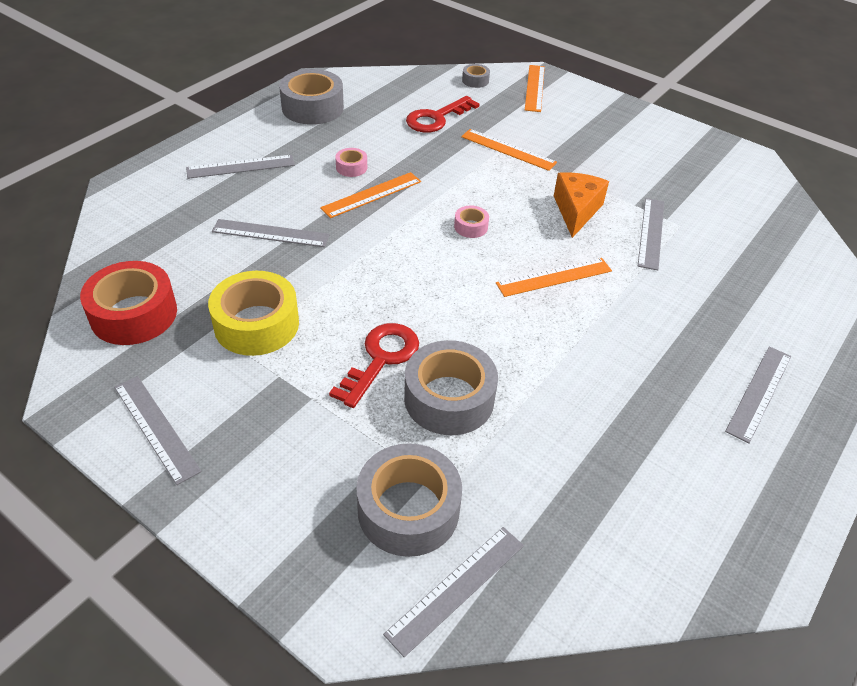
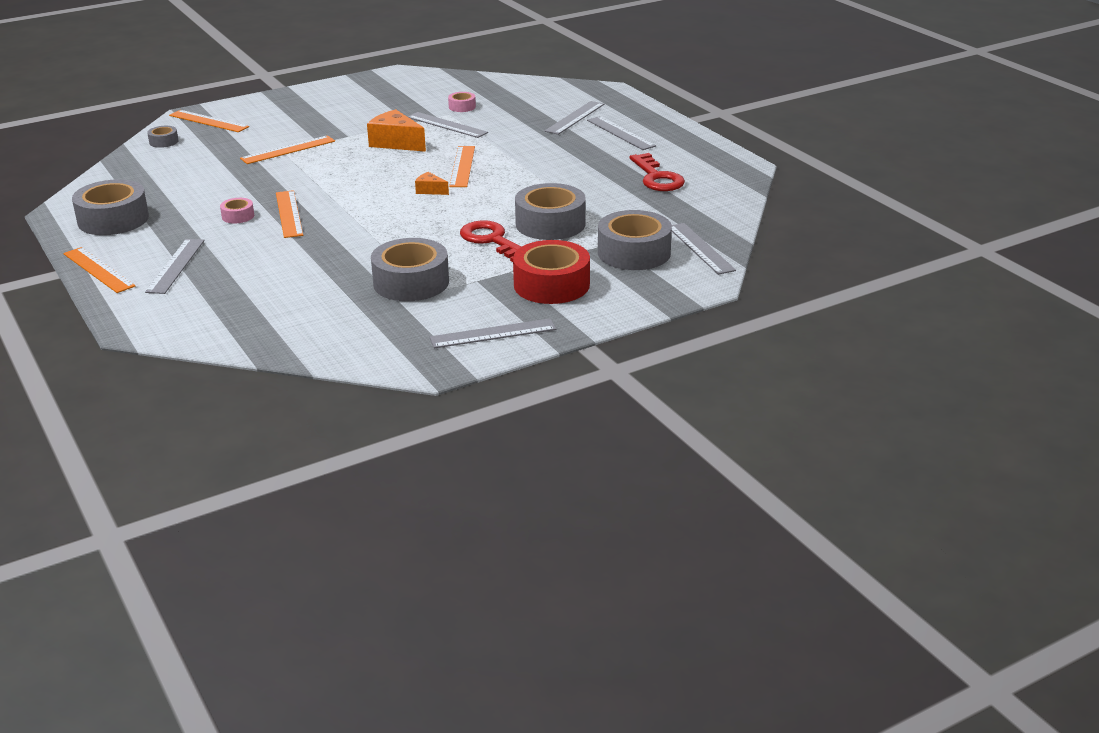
camera: 65 degrees left, 15 degrees down
(134, 314) = (348, 334): red tape -> red tape (551, 285)
(220, 132) = (98, 270): none -> orange ruler
(256, 324) = (411, 282): yellow tape -> grey tape
(270, 233) = (297, 263): grey ruler -> grey ruler (575, 117)
(436, 118) = (204, 168): red key -> red key (657, 177)
(471, 227) = (374, 183): pink tape -> pink tape (462, 107)
(478, 271) = (430, 190): none -> orange cheese

